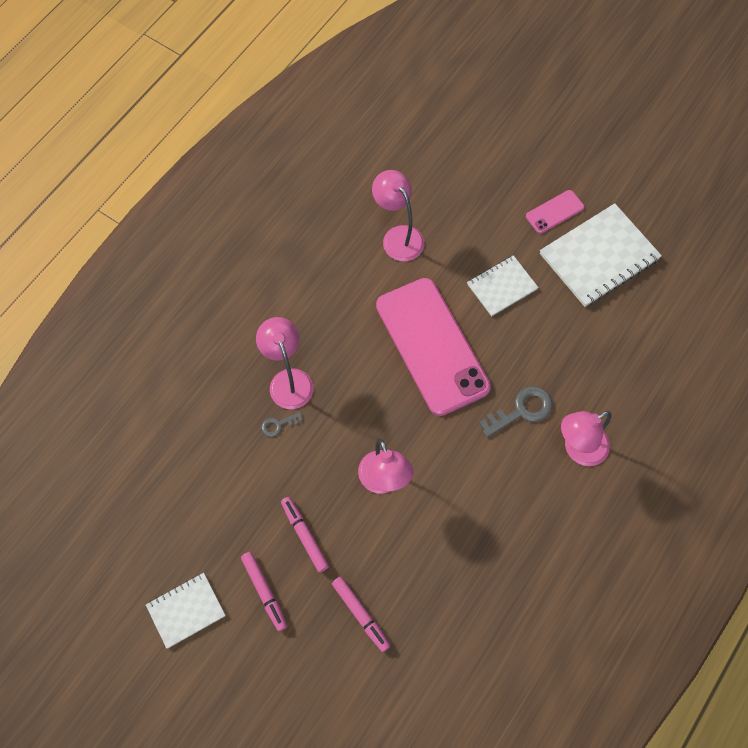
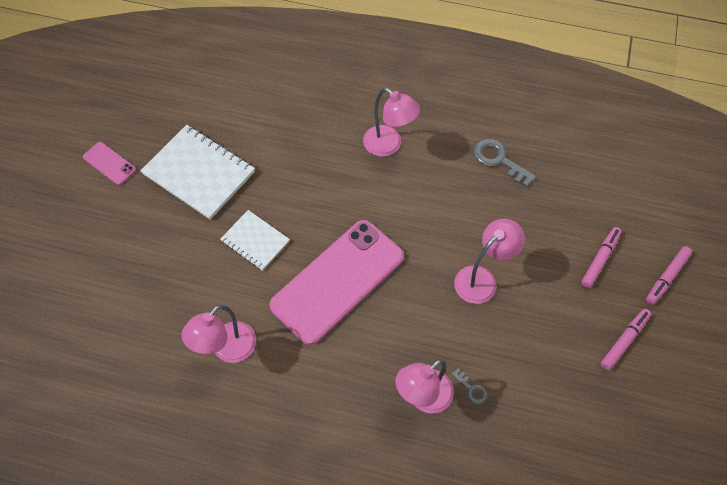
camera: 110 degrees left, 5 degrees down
(186, 610) = (676, 401): white notebook -> none
(304, 535) = (560, 326): pink marker -> pink marker (667, 277)
(522, 410) = (371, 193): grey key -> grey key (498, 160)
(554, 212) = (159, 219): pink phone -> pink phone (109, 163)

